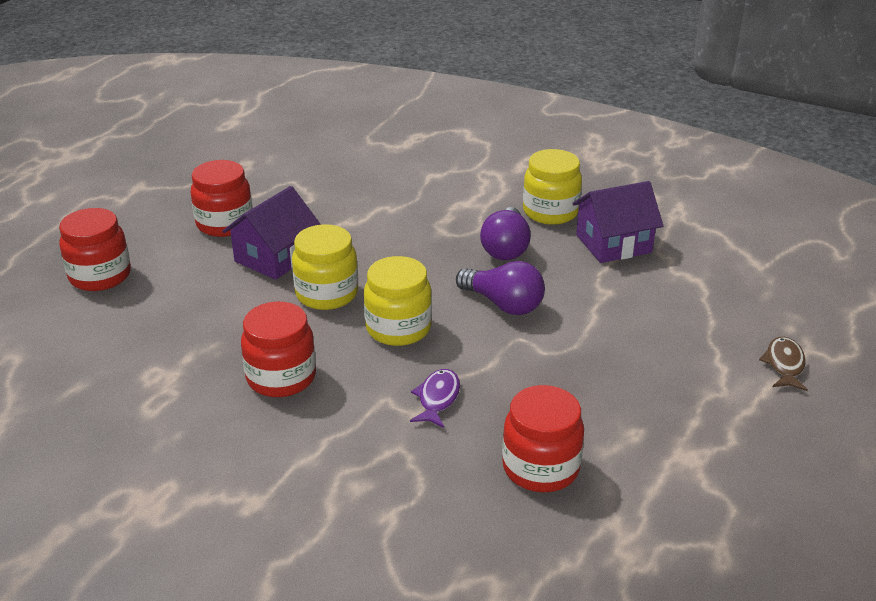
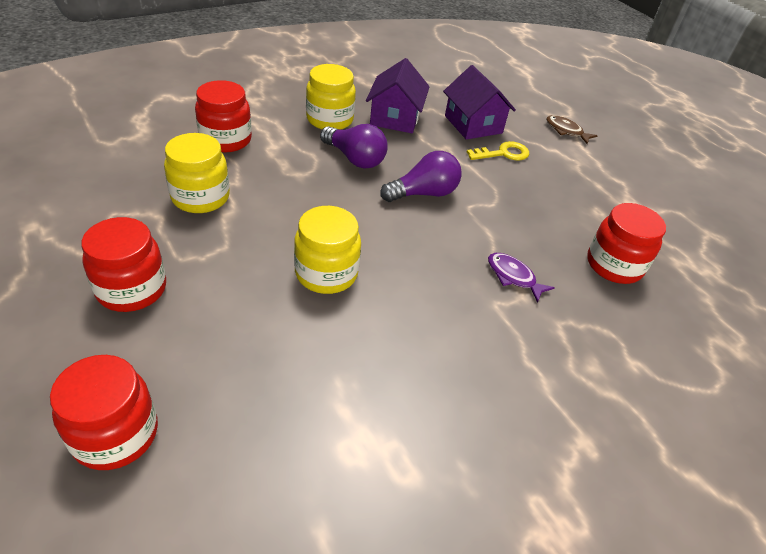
camera: 65 degrees left, 10 degrees up
(275, 257) = (234, 280): purple house -> purple house (473, 124)
(281, 377) = (426, 354): red jar -> red jar (226, 140)
(398, 328) = (411, 256): yellow jar -> yellow jar (200, 197)
(653, 331) = (503, 153): none -> yellow key

